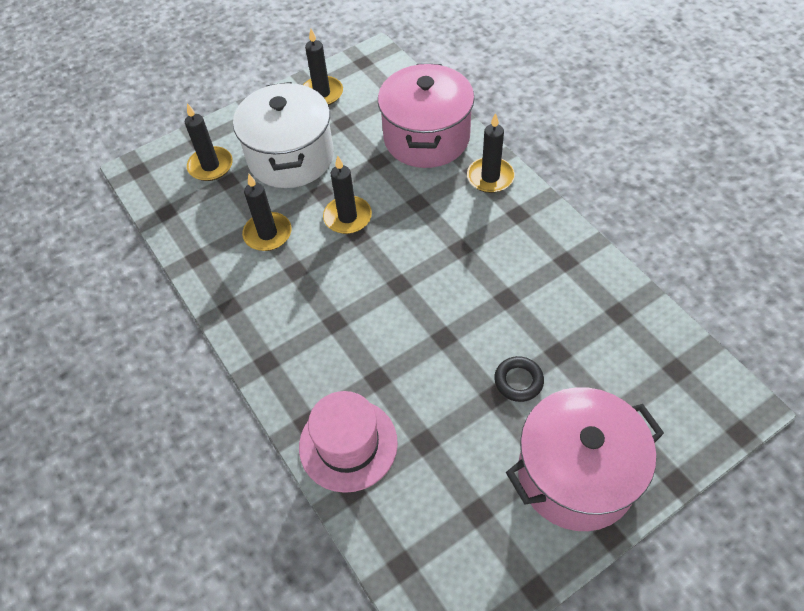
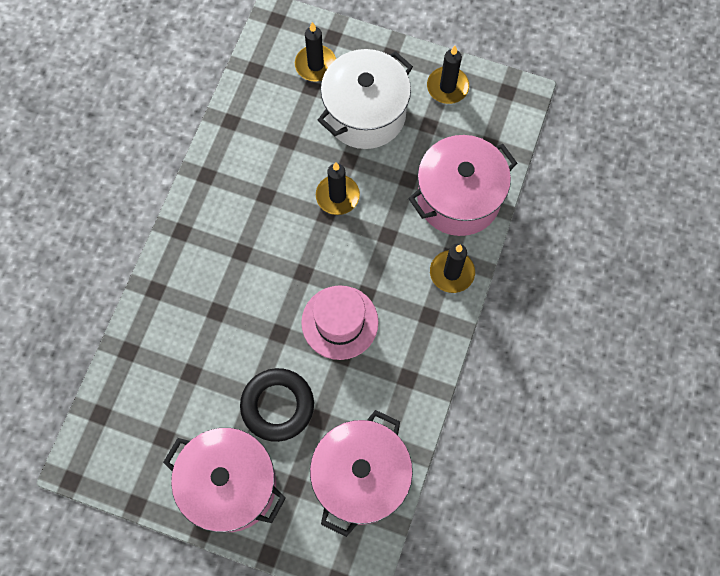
camera: 50 degrees right, 15 degrees up
(267, 234) = (283, 152): black candle -> none
(348, 444) = (157, 326): pink hat -> pink hat (339, 322)
(518, 381) = (277, 406): black ring -> black ring, size x1.80
(642, 351) = (361, 477): none -> pink pot

